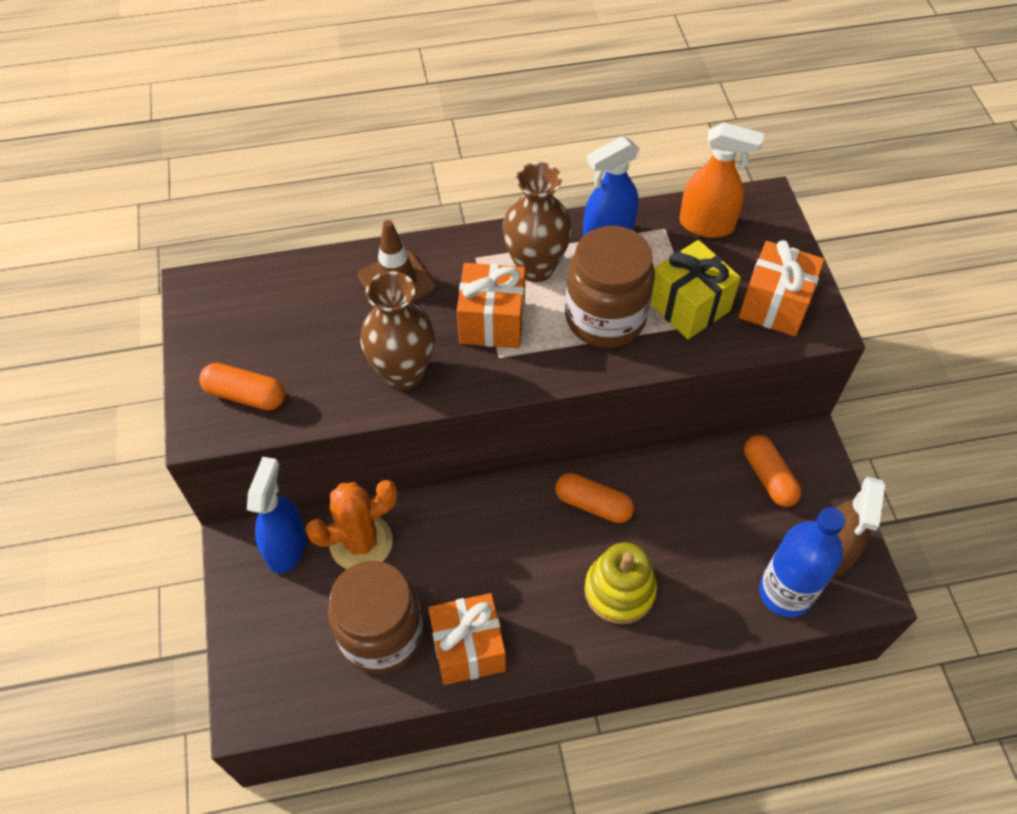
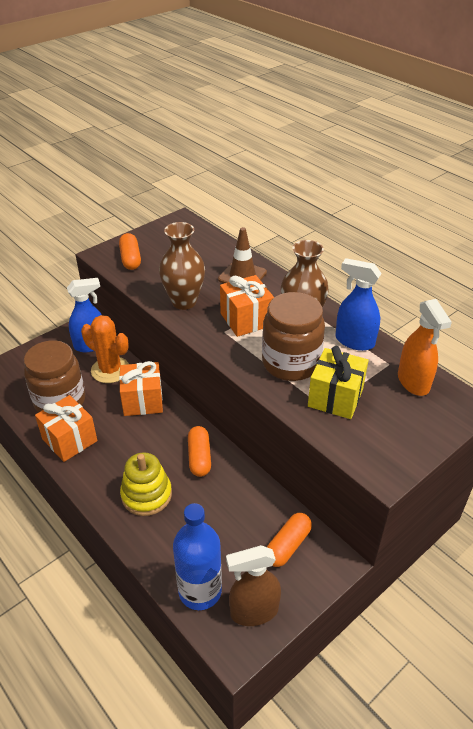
camera: 60 degrees right, 15 degrees down
(774, 305) = (378, 441): orange gift -> orange gift (143, 401)

